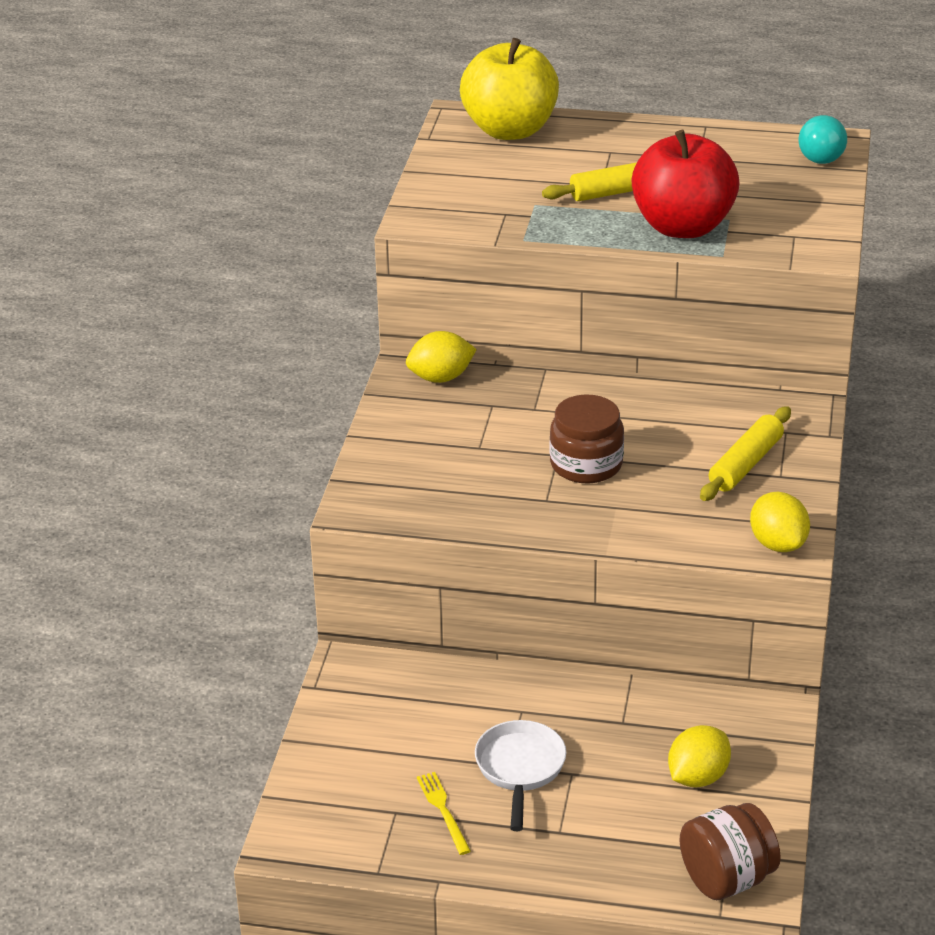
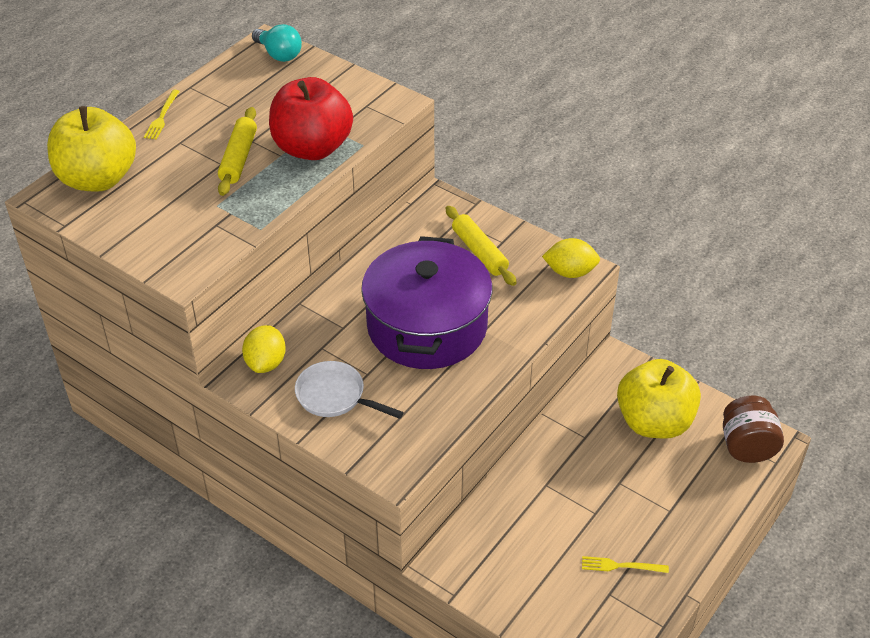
camera: 65 degrees left, 10 degrees up
(520, 769) = (601, 508): white pan -> white pan (335, 396)
(586, 464) = (427, 326): brown jar -> purple pot
(640, 128) = (162, 116): none -> yellow fork
(698, 777) = (654, 422): yellow lemon -> yellow apple

